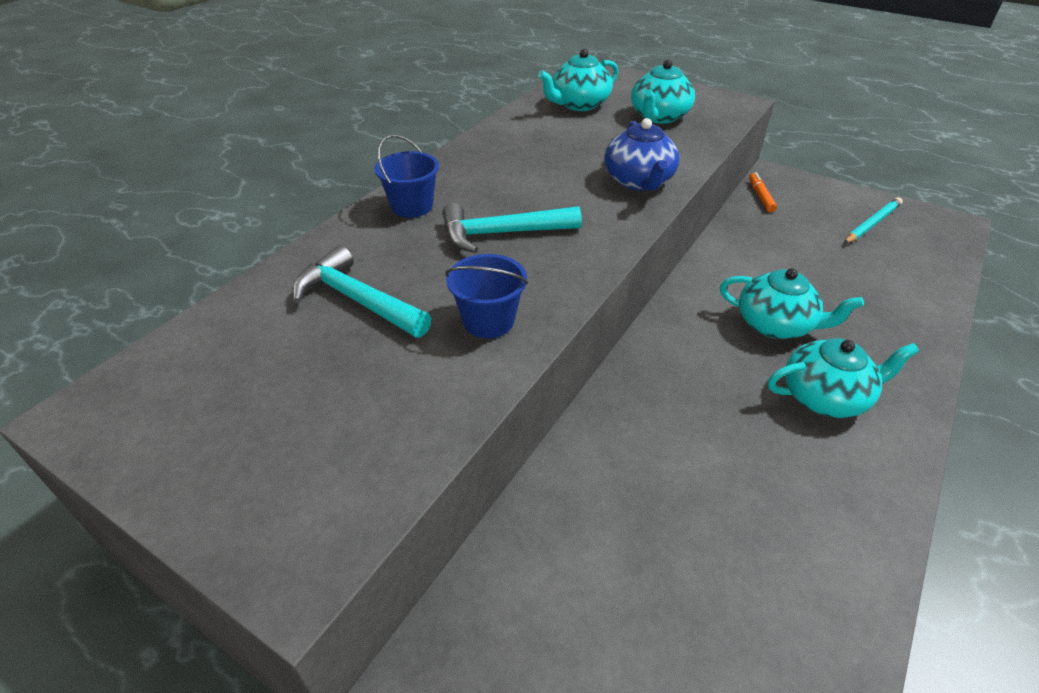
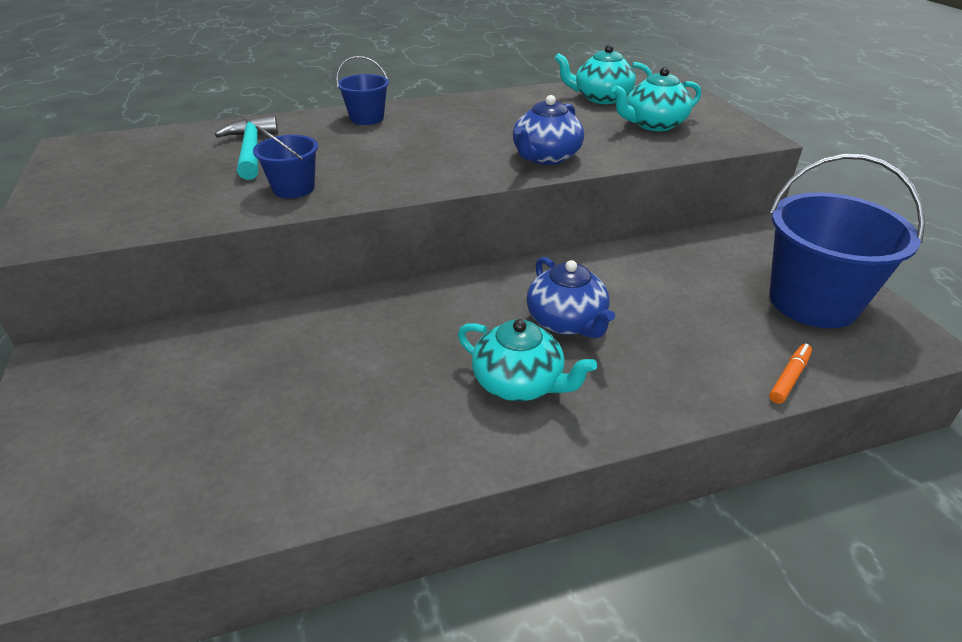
camera: 40 degrees right, 5 degrees down
(502, 233) = (389, 151): turquoise hammer -> none
(760, 196) = (726, 237): orange marker -> orange marker (789, 378)
(775, 325) = (566, 322): turquoise teapot -> blue teapot
(872, 223) = (813, 302): turquoise pencil -> blue bucket

